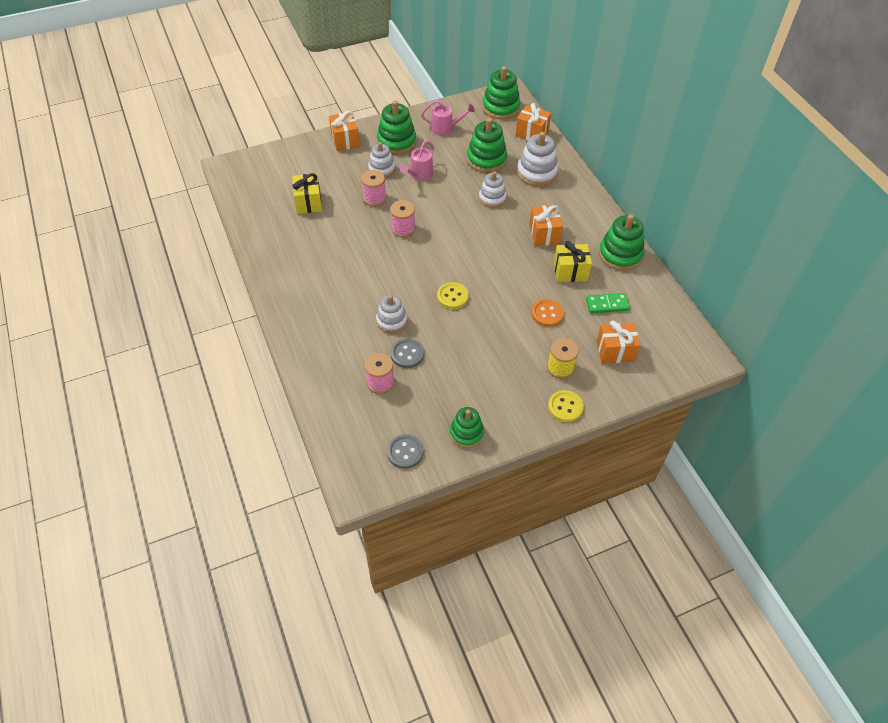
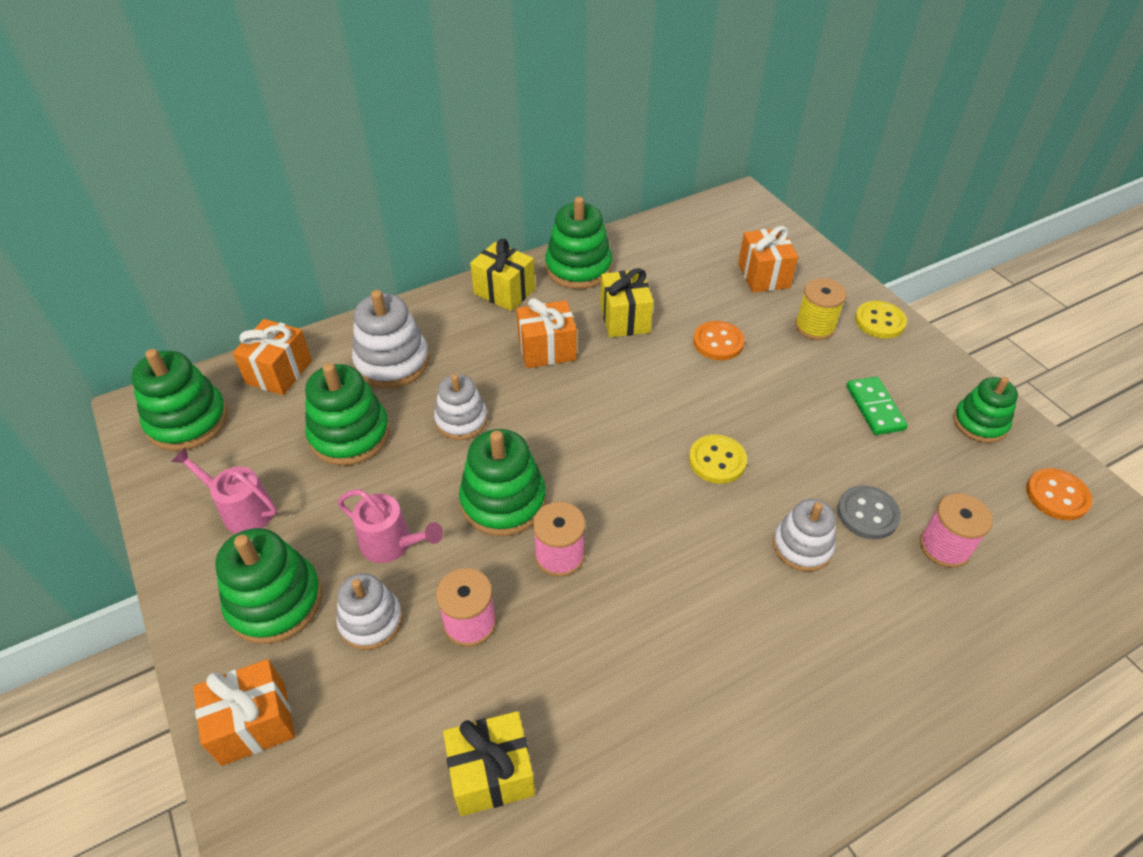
camera: 95 degrees left, 5 degrees down
(405, 452) = (1057, 495): grey button -> orange button
(438, 211) = (503, 501): none -> green stacking toy
(445, 128) = (241, 510): pink watering can -> pink watering can turned 60 degrees counterclockwise
(596, 219) = (504, 291): none -> yellow gift
(607, 304) = (680, 282): green domino -> green domino (874, 408)

